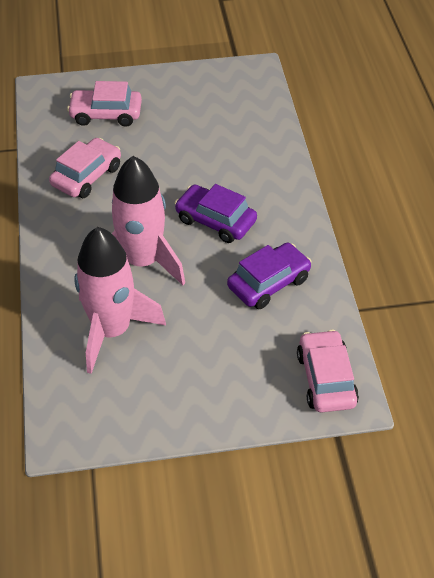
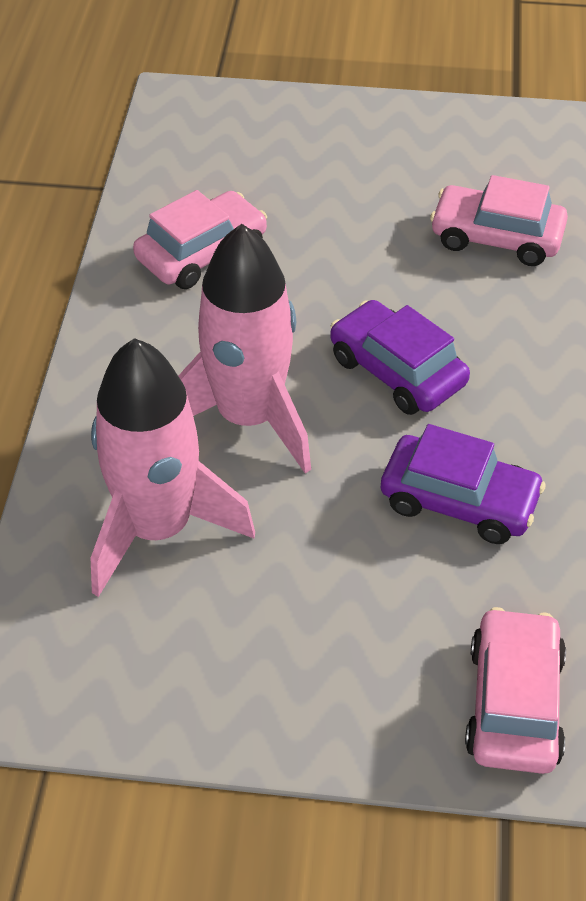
camera: 15 degrees right, 0 degrees up
(106, 114) = (266, 157): pink car -> pink car (496, 237)
(269, 283) = (459, 501): purple car -> purple car turned 45 degrees clockwise

